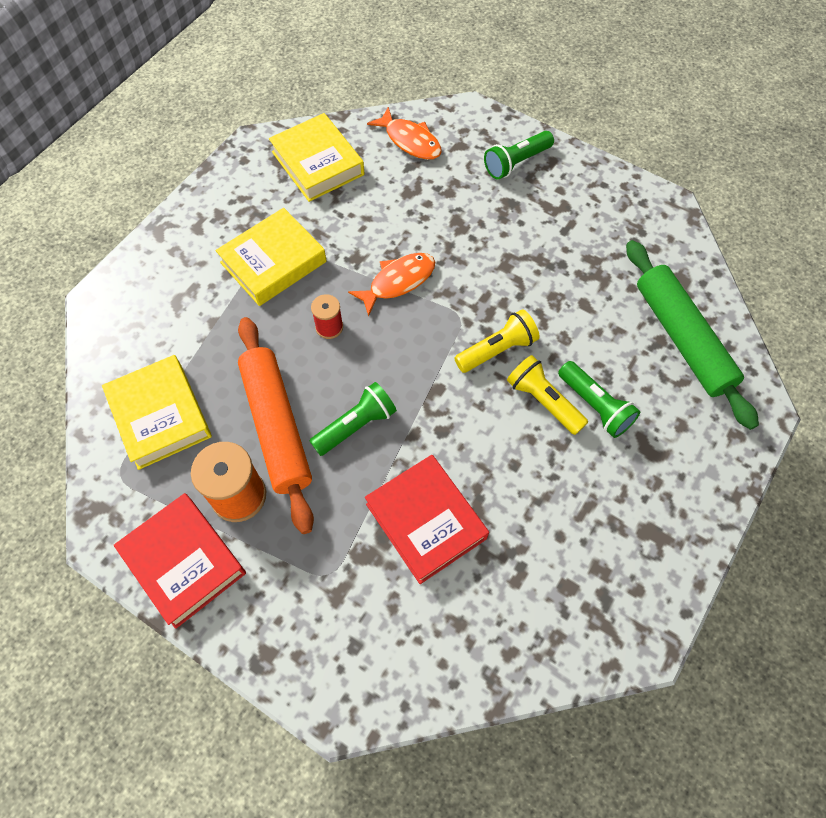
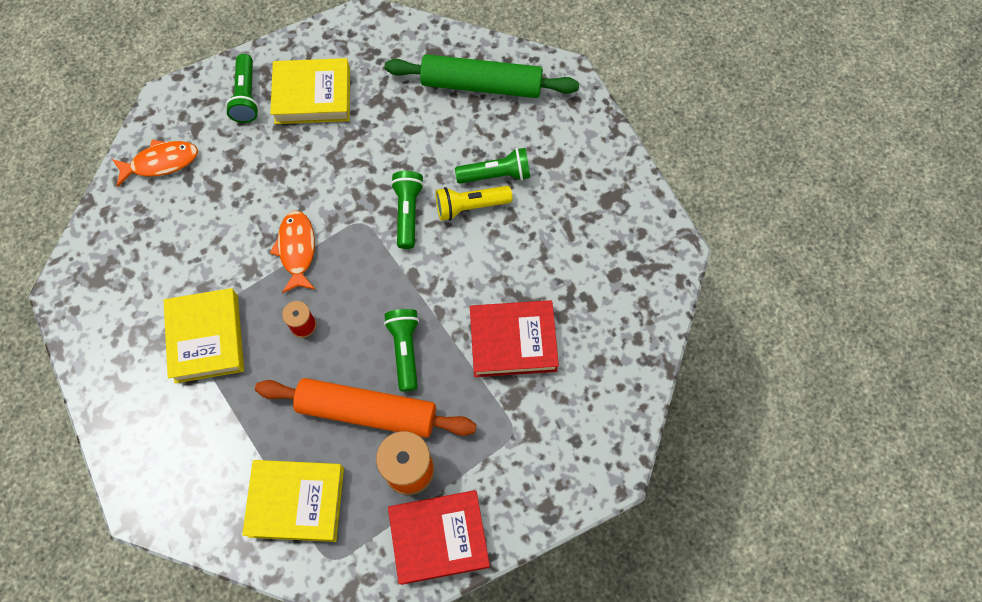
camera: 60 degrees left, 5 degrees up
(318, 163) = (127, 249): yellow book -> yellow book (312, 96)
(497, 350) = (408, 213): yellow flashlight -> green flashlight

